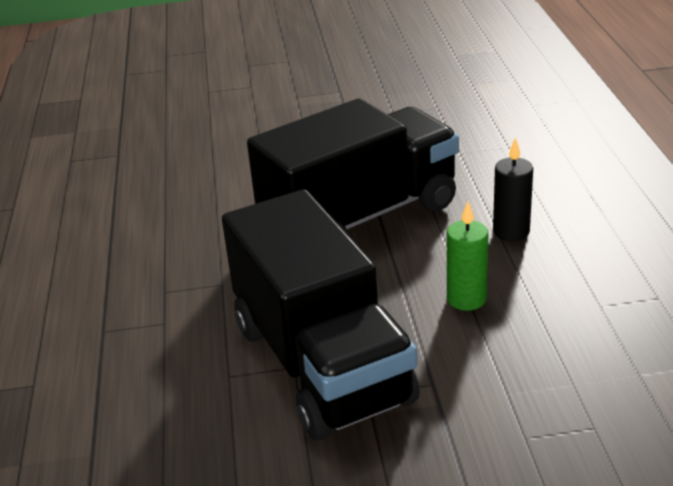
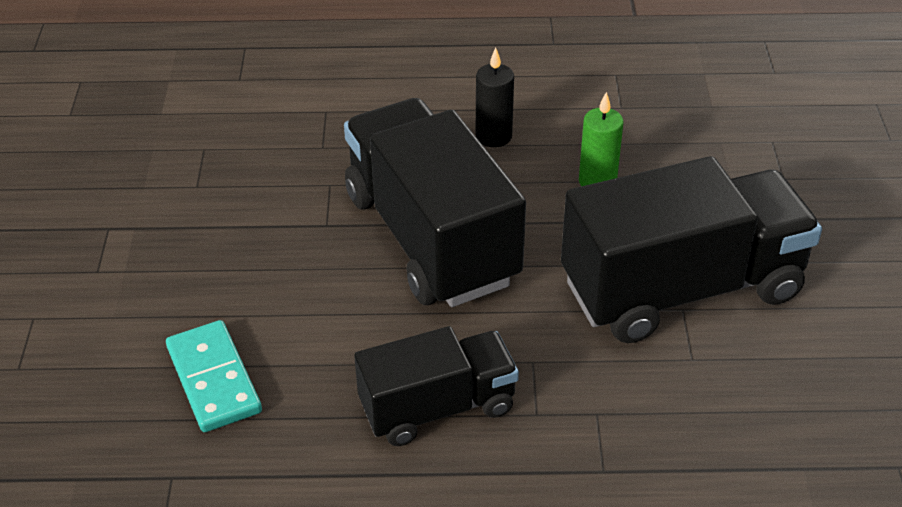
camera: 85 degrees left, 10 degrees up
(172, 244) = (437, 407): none -> black truck
(199, 153) = (214, 379): none -> turquoise domino

